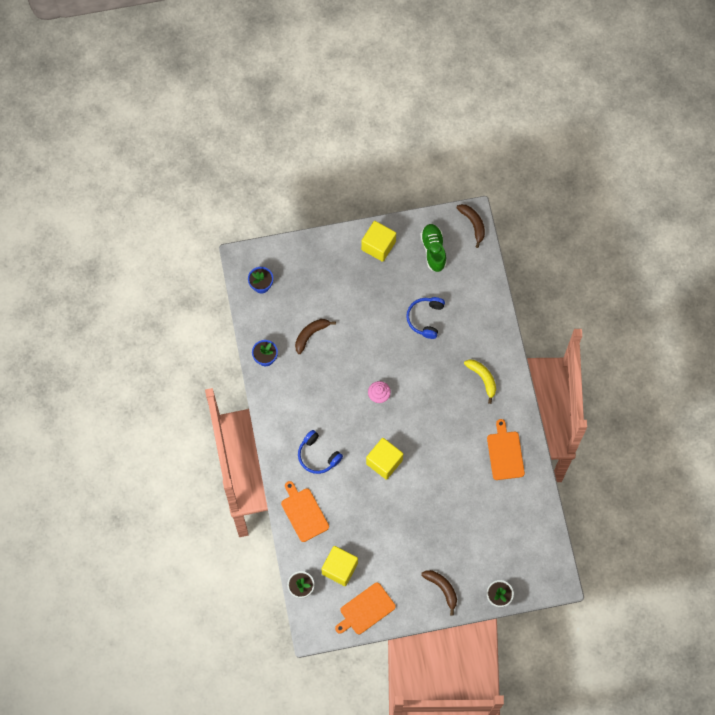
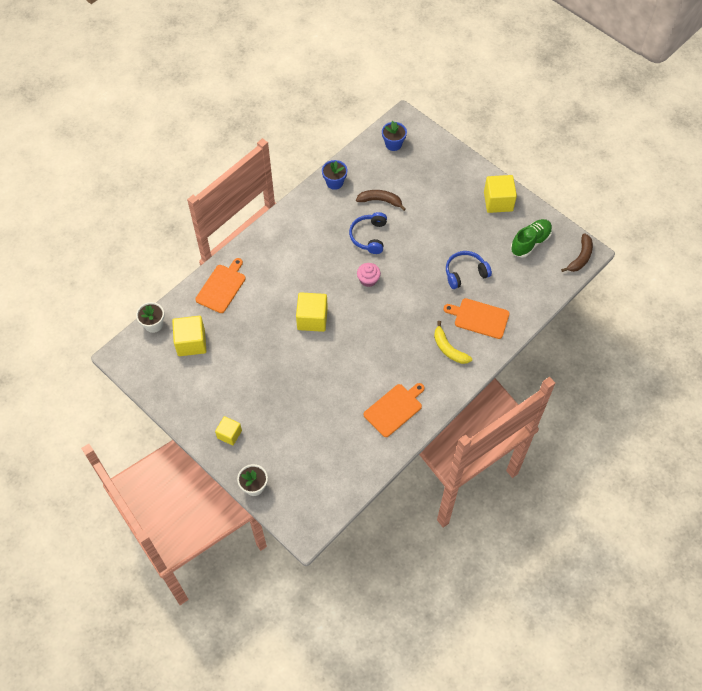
camera: 55 degrees right, 10 degrees down
(318, 456) = (280, 267): blue headphones -> blue headphones (369, 236)
(365, 610) = (167, 385): orange cutting board -> orange cutting board (479, 318)
(442, 588) = (229, 434): brown banana -> yellow cube
(482, 378) = (448, 349): yellow banana -> yellow banana turned 120 degrees clockwise

